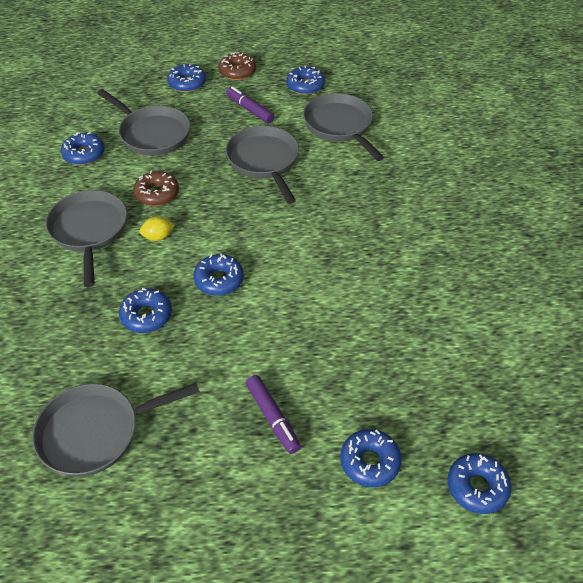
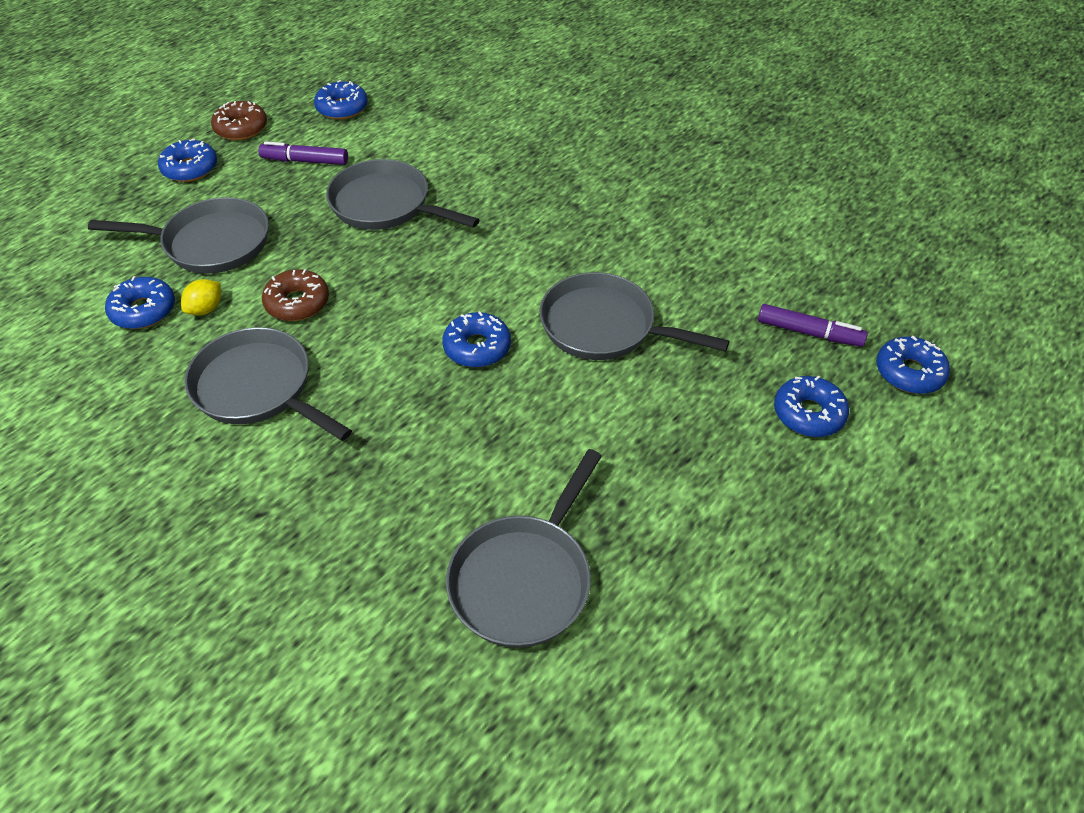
camera: 40 degrees left, 0 degrees up
(146, 316) = (439, 431): blue donut -> none
(158, 237) = (354, 345): yellow lemon -> yellow lemon (206, 309)
(272, 417) = (683, 437): purple marker -> purple marker (809, 333)
(340, 126) = (429, 131): grey pan -> grey pan (605, 327)

